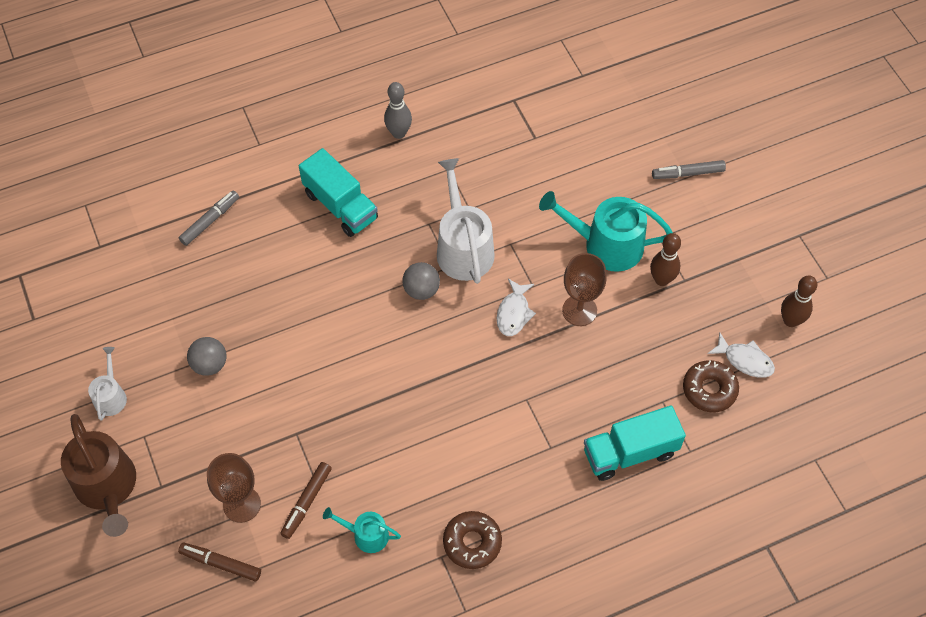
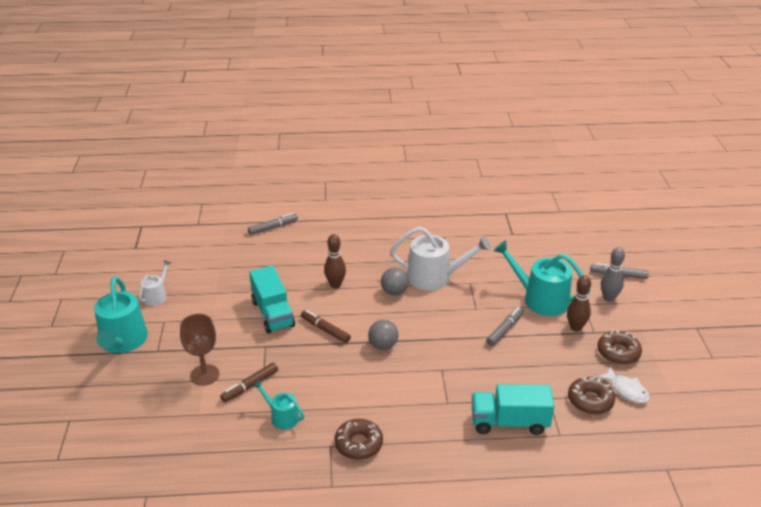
camera: 20 degrees right, 25 degrees down
(107, 487) = (123, 341): brown watering can -> turquoise watering can
(210, 364) = (229, 296): grey ball -> grey ball (383, 345)
(221, 563) = (169, 404): brown marker -> brown marker (325, 330)
(340, 206) = (361, 238): turquoise truck -> turquoise truck (273, 313)
(399, 133) = (419, 213): grey bowling pin -> grey bowling pin (608, 298)
(463, 248) = (435, 277): white watering can -> white watering can turned 90 degrees clockwise
(514, 313) = (455, 319): white fish -> none
(579, 310) = (505, 330): brown goblet -> grey marker
(721, 304) = (618, 352): none -> brown donut
(790, 320) = (673, 375): brown bowling pin -> brown bowling pin (335, 285)

